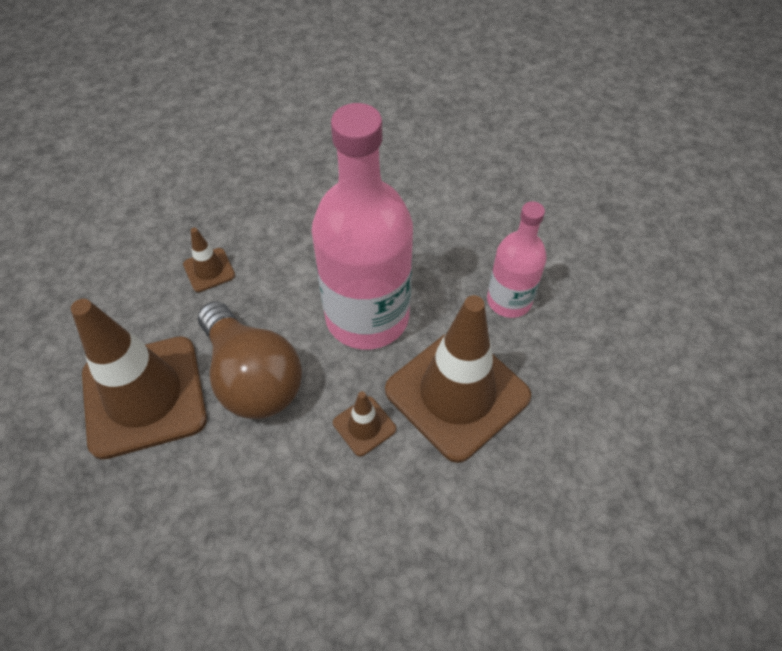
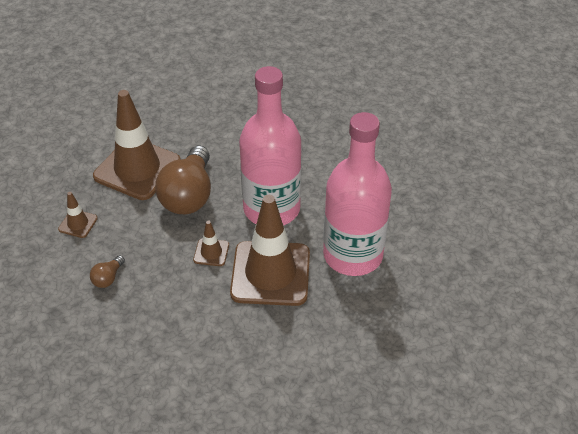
camera: 45 degrees right, 10 degrees down
(209, 270) = (225, 136): brown traffic cone -> brown traffic cone (78, 224)
(279, 576) = (108, 278): none -> brown light bulb
(509, 300) = (353, 255): pink bottle -> pink bottle, size x1.82

